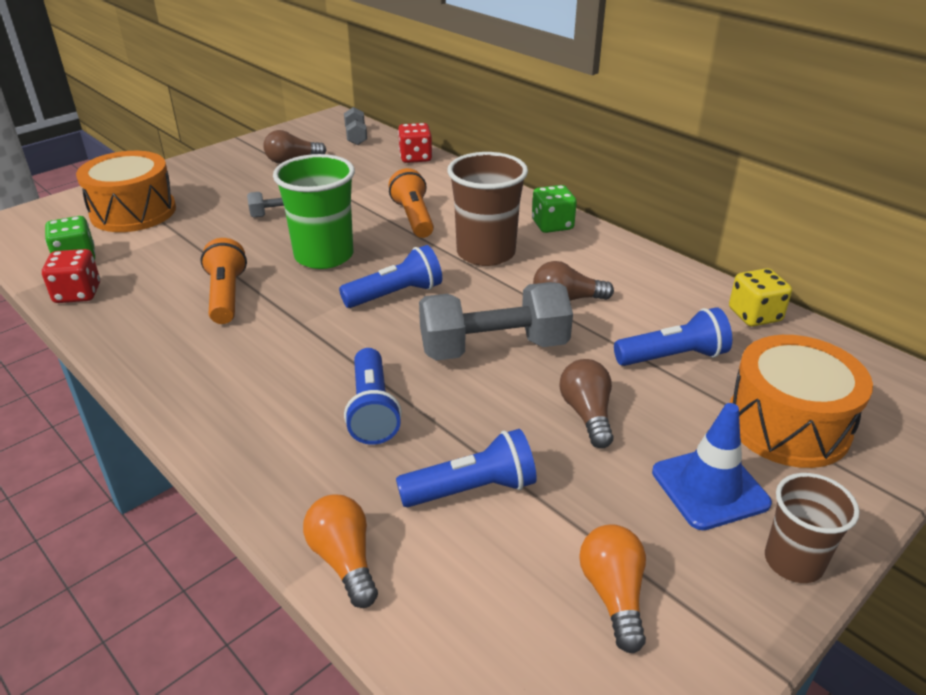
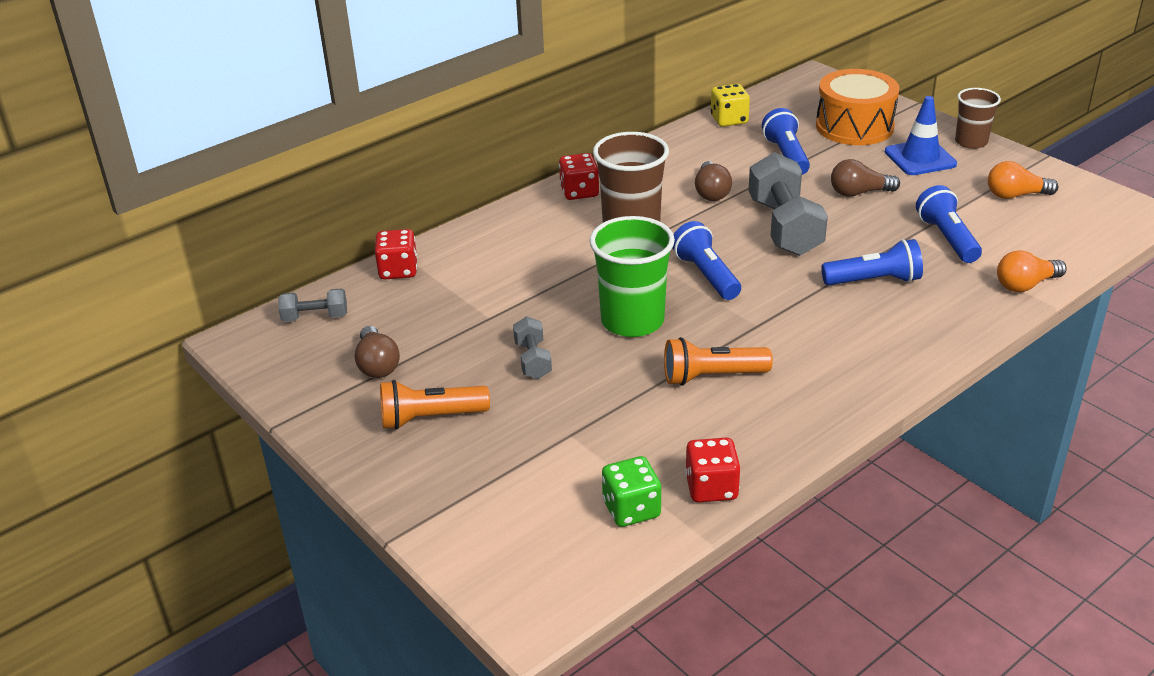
camera: 85 degrees left, 0 degrees up
(133, 212) = (508, 484): orange drum -> none
(413, 218) = (554, 268): orange flashlight -> orange flashlight (430, 418)
(552, 225) = (579, 192): green dice -> red dice

